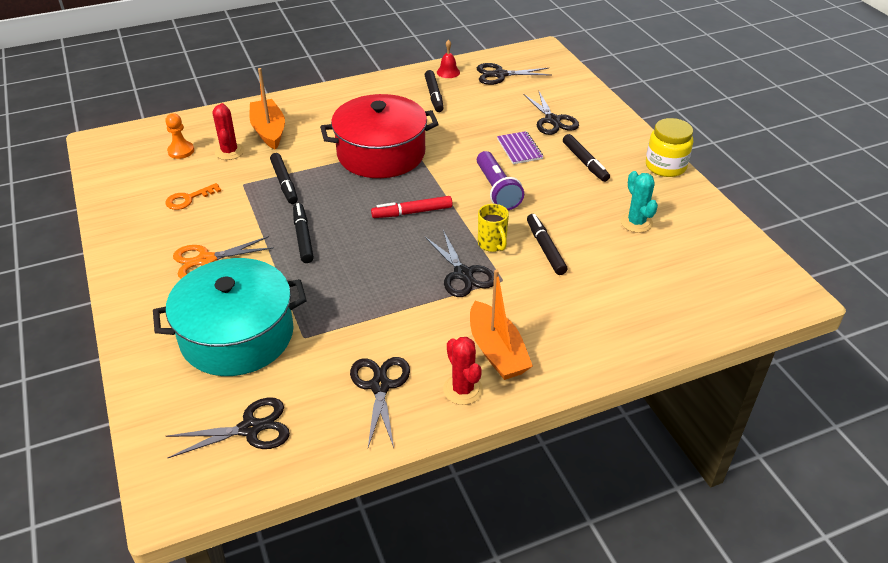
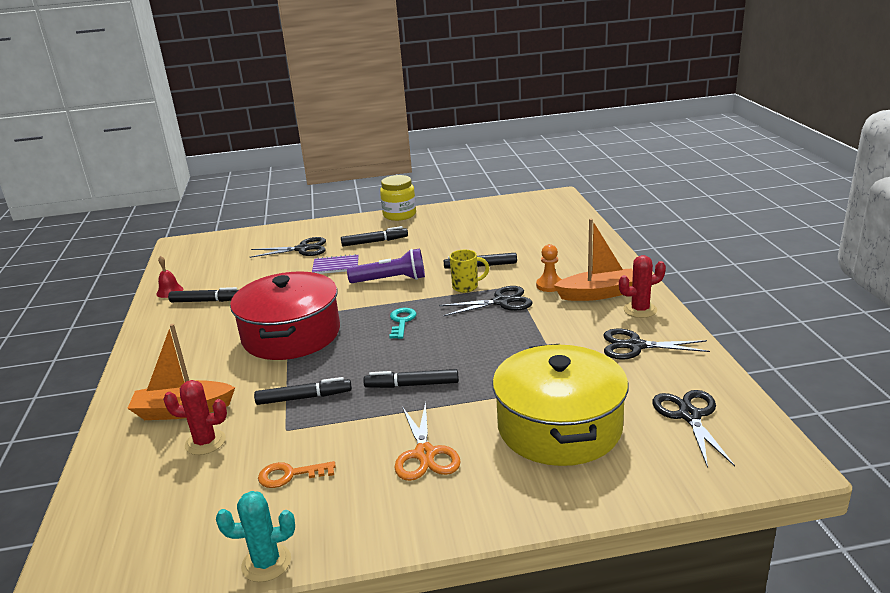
camera: 75 degrees left, 15 degrees down
(181, 151) = (168, 488): orange pawn -> orange pawn (549, 285)
(188, 199) = (290, 475): orange key -> orange key turned 105 degrees clockwise
(237, 335) = (559, 427): turquoise pot -> yellow pot
(412, 212) = (402, 321): red marker -> turquoise key
(500, 75) = (203, 266): black scissors -> none
(636, 222) = (463, 231): turquoise cactus -> turquoise cactus (266, 563)

